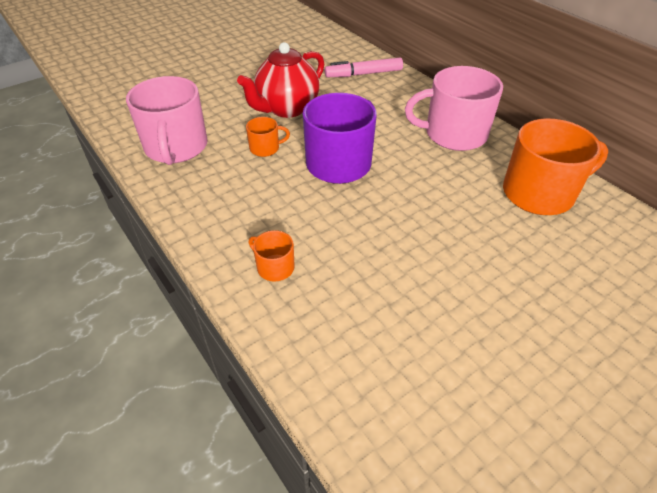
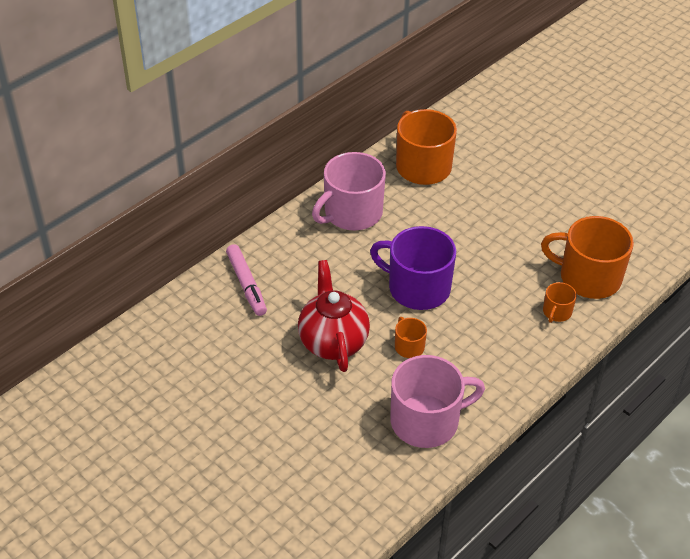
camera: 100 degrees left, 0 degrees up
(286, 108) = (333, 342): red teapot -> red teapot turned 135 degrees counterclockwise
(326, 315) = (588, 277): none -> orange mug
(453, 134) = (351, 213): pink mug -> pink mug turned 60 degrees clockwise

